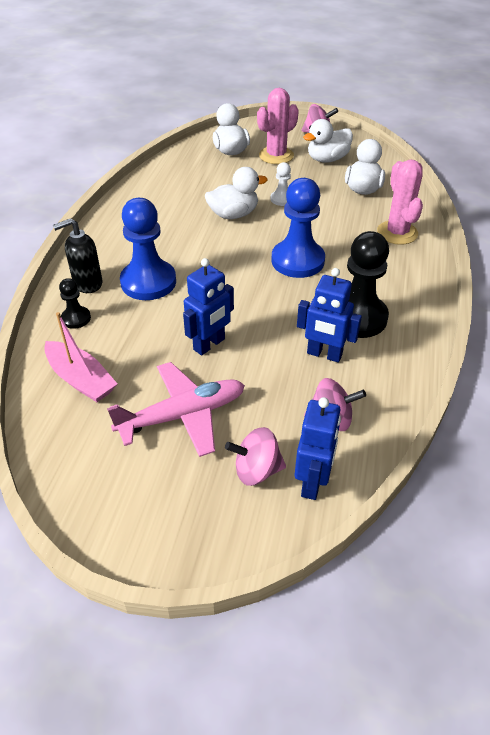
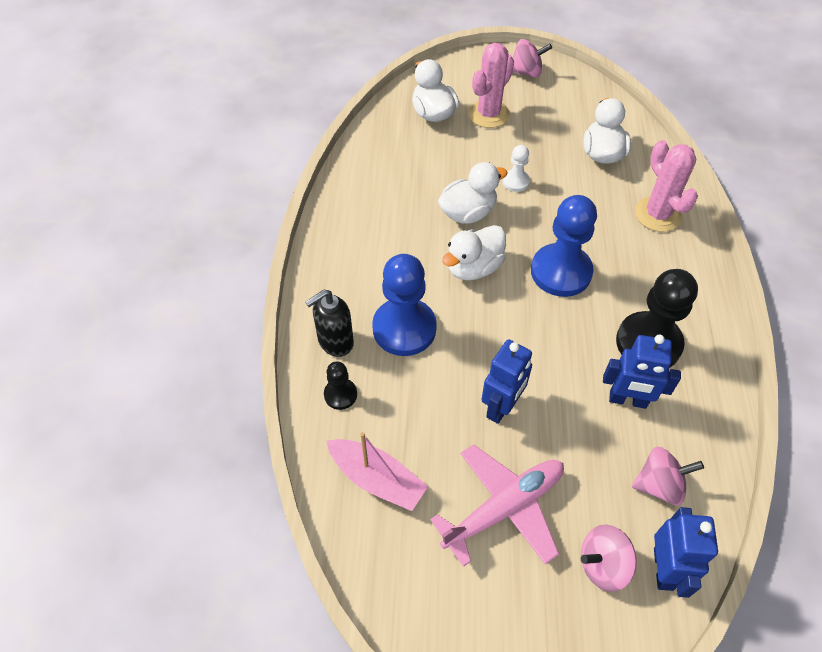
camera: 10 degrees left, 10 degrees up
(327, 159) = (549, 112): white duck -> white duck (473, 267)

